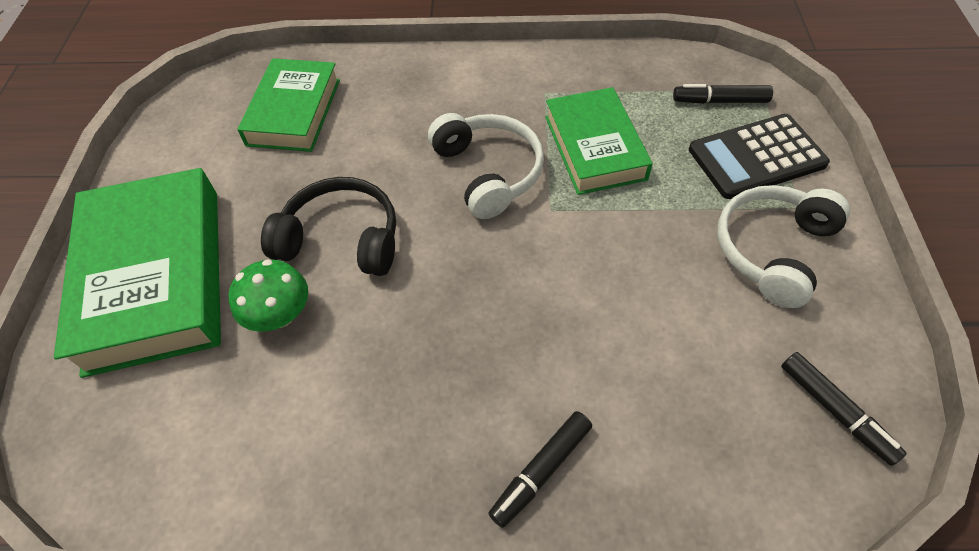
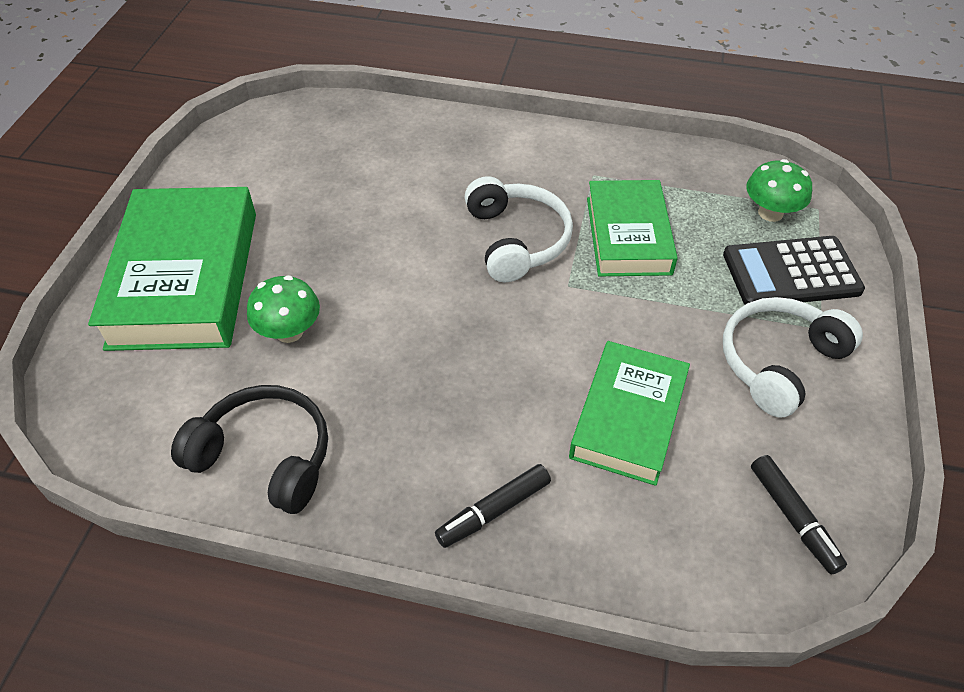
camera: 10 degrees right, 5 degrees down
(294, 112) = (344, 152): green book -> green book (628, 418)
(341, 239) = (361, 275): black headphones -> black headphones (265, 456)
(720, 101) = (770, 213): black marker -> green mushroom

